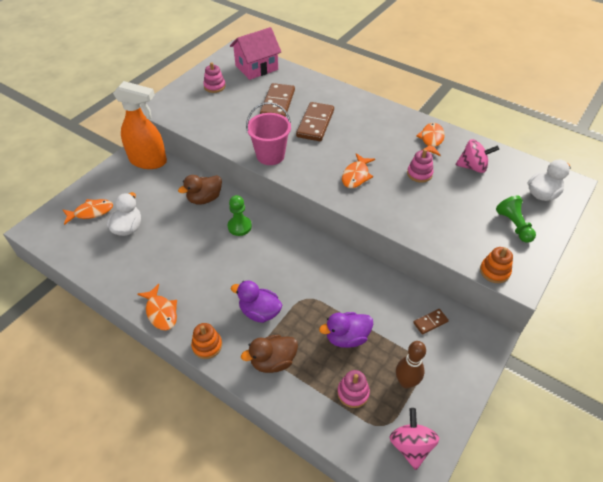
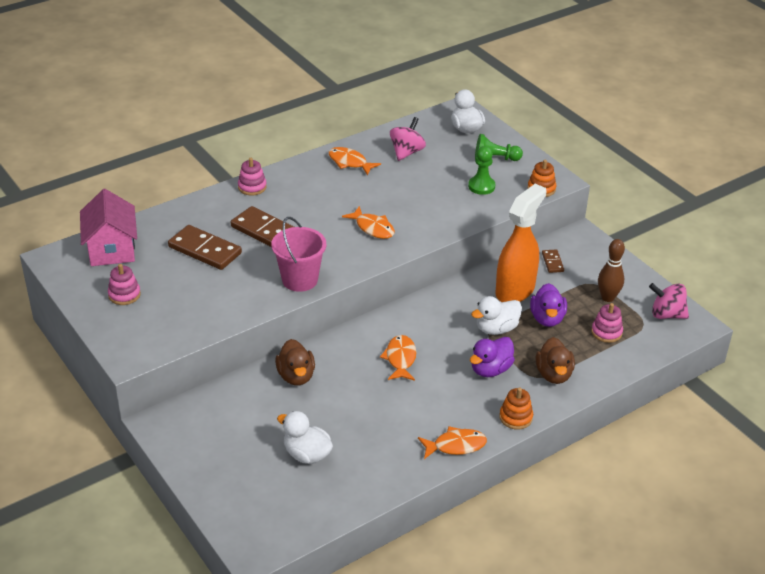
camera: 70 degrees left, 10 degrees down
(91, 212) = (255, 487): orange fish -> orange fish (400, 359)
(148, 161) = (188, 415): orange spray bottle -> orange spray bottle (515, 290)
(239, 226) = (361, 357): green pawn -> green pawn (481, 186)
(313, 302) = (496, 329): none -> white duck
(419, 174) = (396, 187): pink stacking toy -> pink stacking toy (252, 187)

